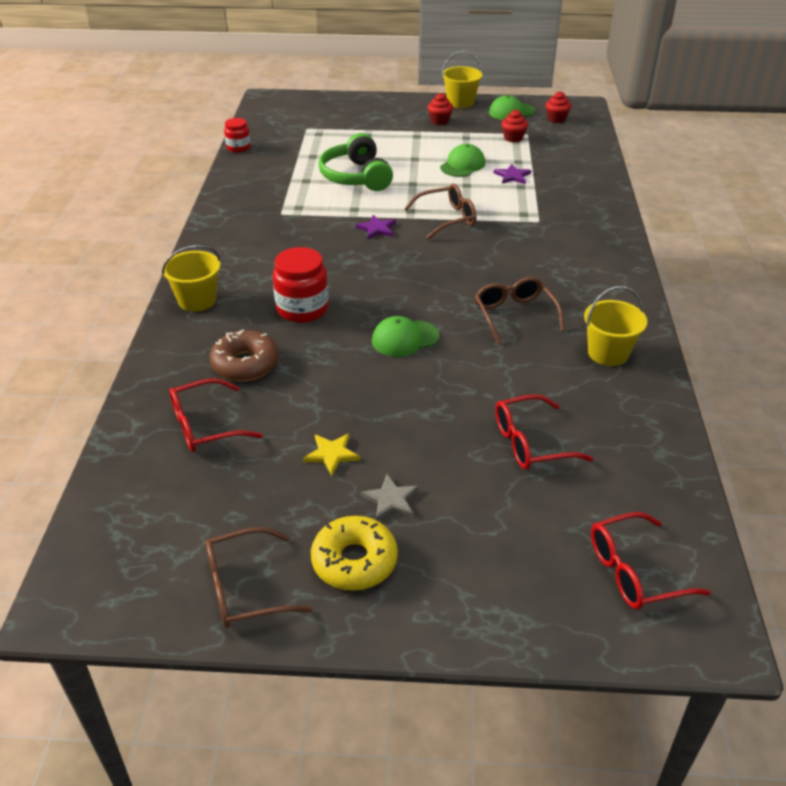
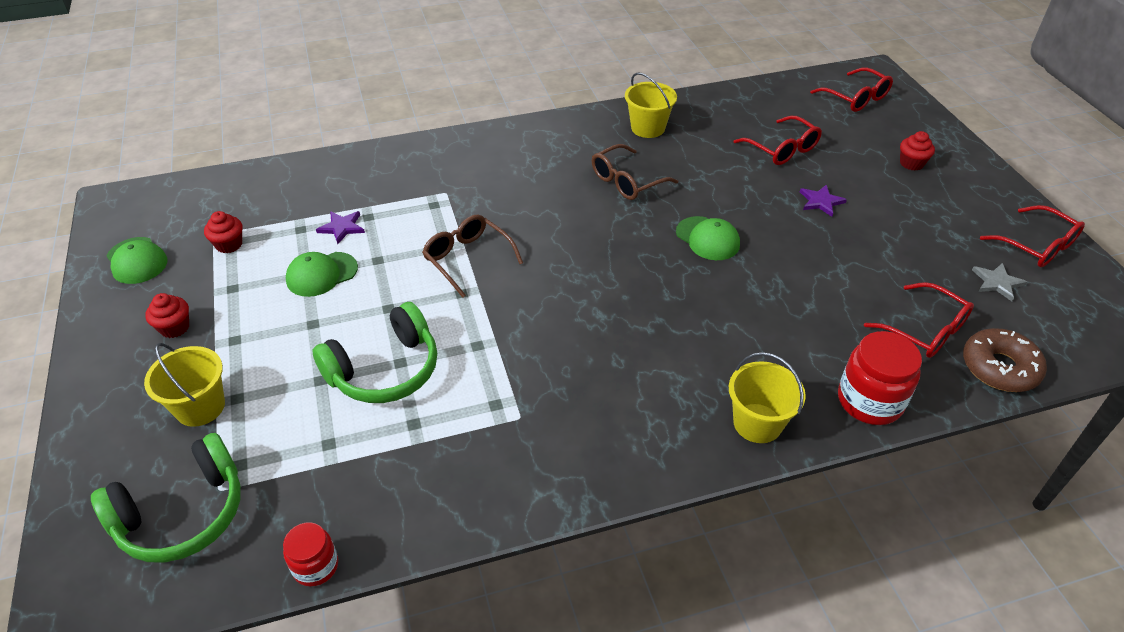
camera: 110 degrees left, 5 degrees up
(244, 588) = (1037, 246): brown glasses -> red glasses
(245, 364) = (827, 335): brown donut -> brown donut (999, 368)
(299, 120) = (183, 514): none -> green headphones
(302, 309) = (711, 324): red jar -> red jar (869, 401)
(331, 454) = (883, 242): yellow star -> none
(354, 561) = (963, 203): yellow donut -> none
(376, 229) = (517, 311): purple star -> purple star (821, 202)
(391, 500) = (896, 200): grey star -> grey star (997, 282)
(460, 102) = (98, 320): yellow bucket -> yellow bucket (200, 407)
(462, 165) = (321, 274): green cap -> green cap turned 45 degrees counterclockwise
(556, 119) = (161, 217): red cupcake -> red cupcake (911, 163)

